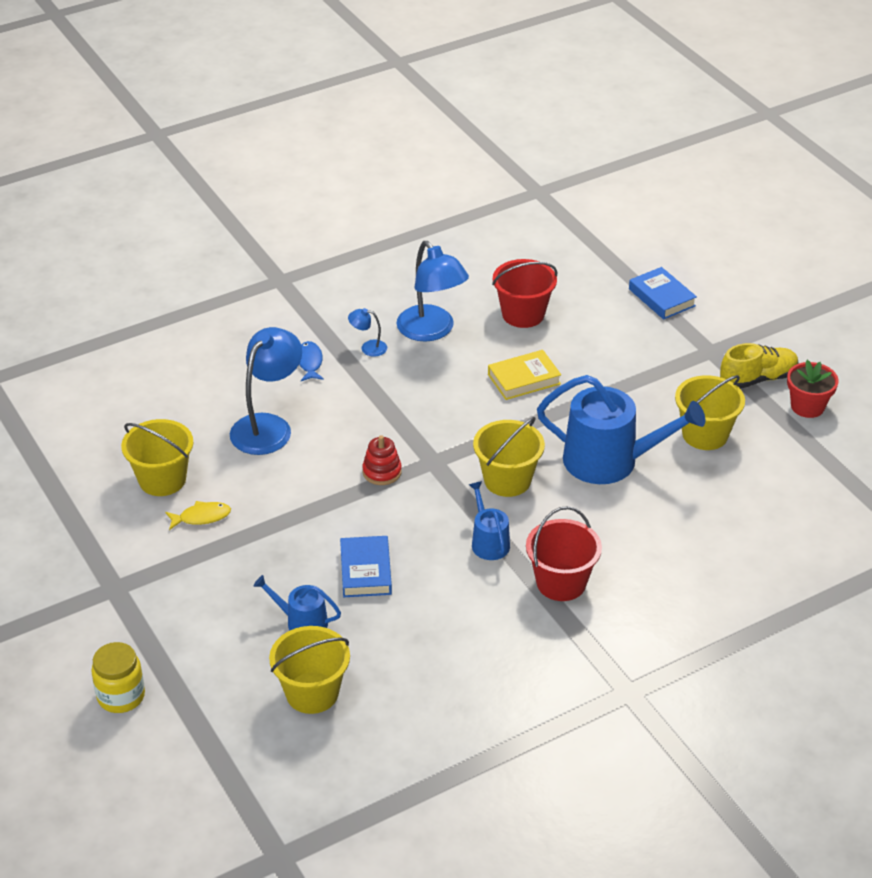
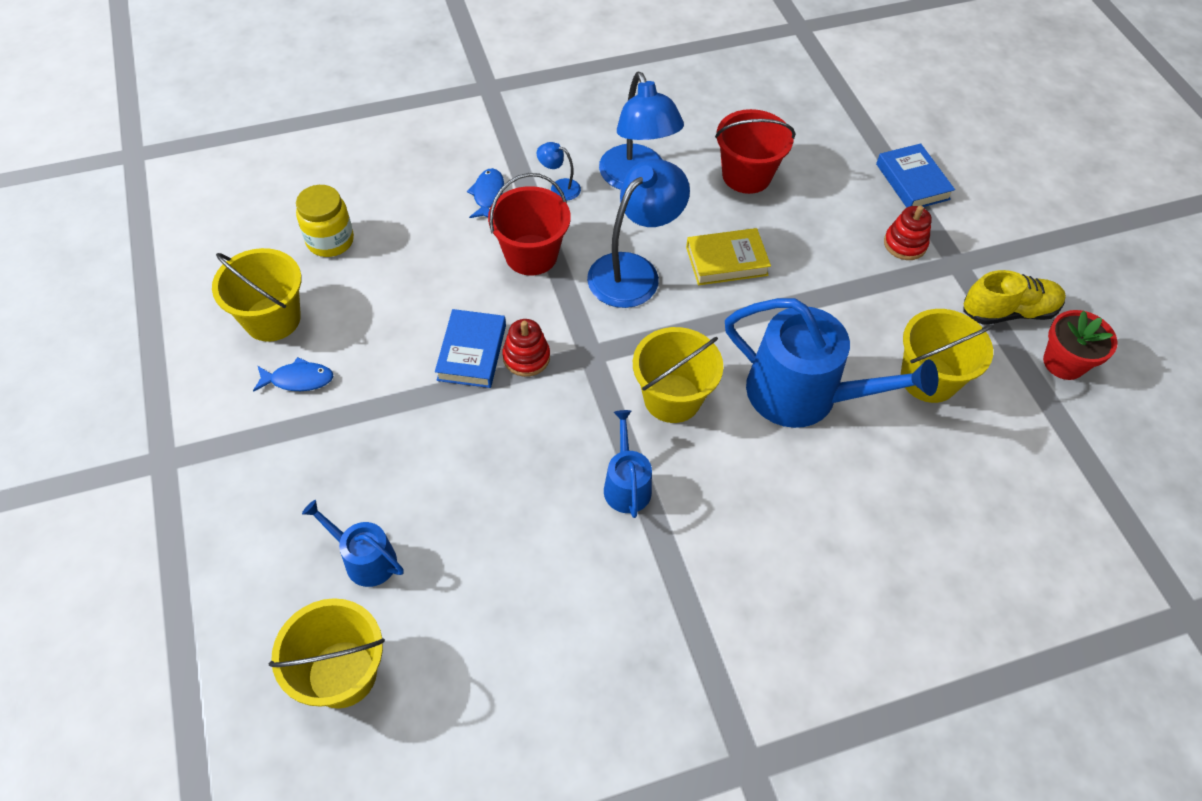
camera: 10 degrees right, 15 degrees up
(121, 696) = (110, 626): yellow jar -> yellow jar (330, 241)
(201, 517) = (298, 379): yellow fish -> blue fish
(268, 426) = (415, 270): blue lamp -> blue lamp (633, 271)
(365, 571) = (465, 497): blue book -> blue book (472, 352)
(561, 582) = (701, 566): red bucket -> red bucket (531, 255)
(665, 344) = (905, 244): none -> red stacking toy

